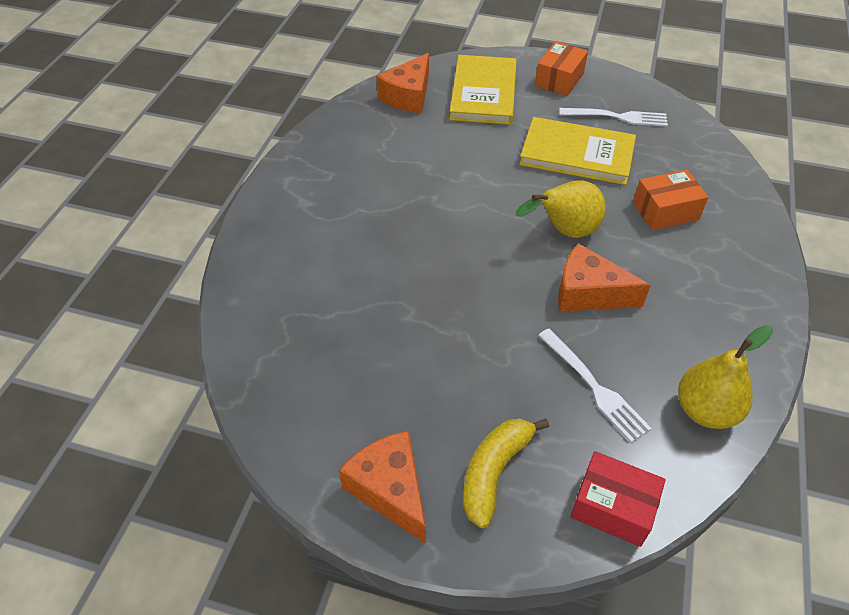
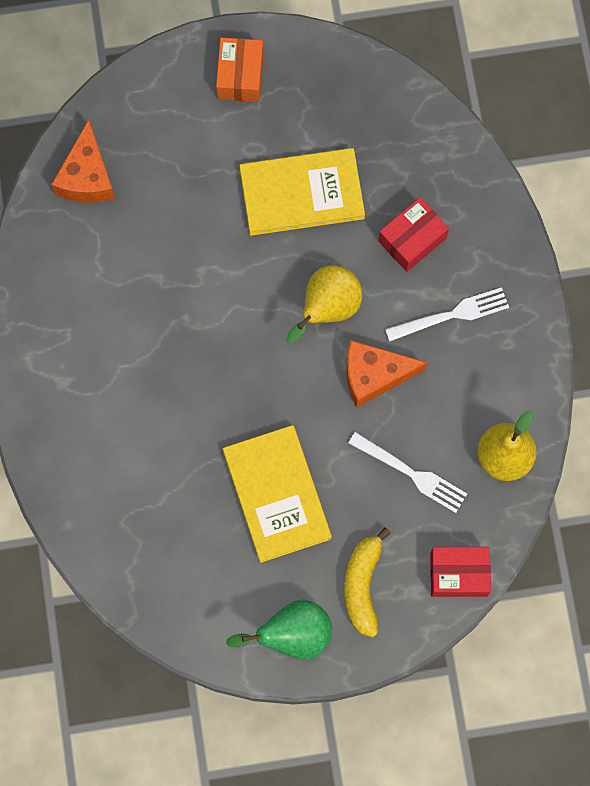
camera: 25 degrees left, 25 degrees up
(390, 489) = (292, 635): orange cheese -> green pear
(483, 93) = (166, 135): yellow book -> yellow book (276, 494)
(617, 117) = (323, 115): white fork -> white fork (451, 315)
(665, 211) = (412, 239): orange box -> red box

